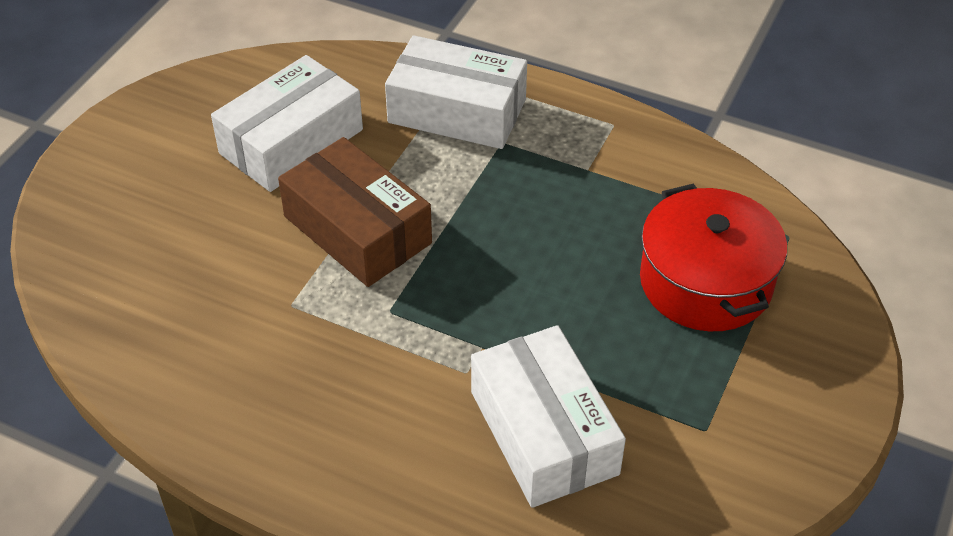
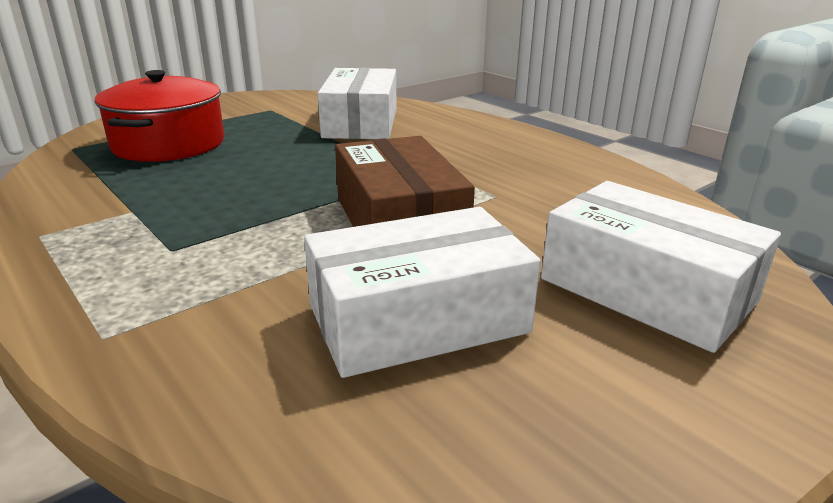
camera: 155 degrees left, 20 degrees down
(457, 111) = (171, 292): white box -> white box (646, 290)

